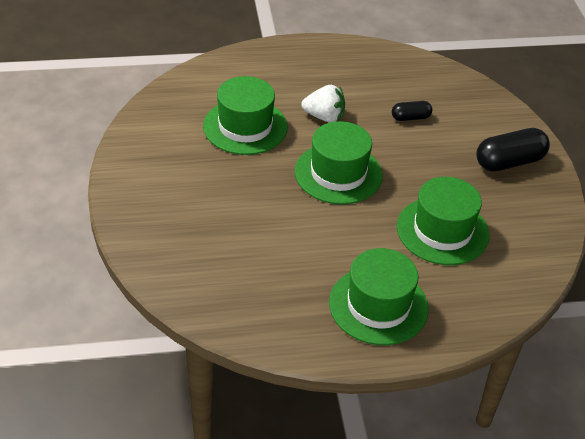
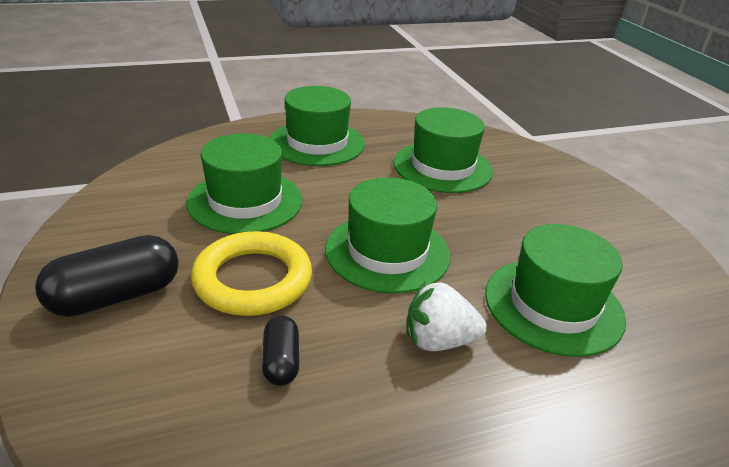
camera: 170 degrees right, 10 degrees down
(260, 257) = (442, 167): none -> green hat
(410, 117) = (281, 361): black capsule -> black capsule turned 75 degrees counterclockwise
(429, 163) = (253, 280): none -> yellow ring

